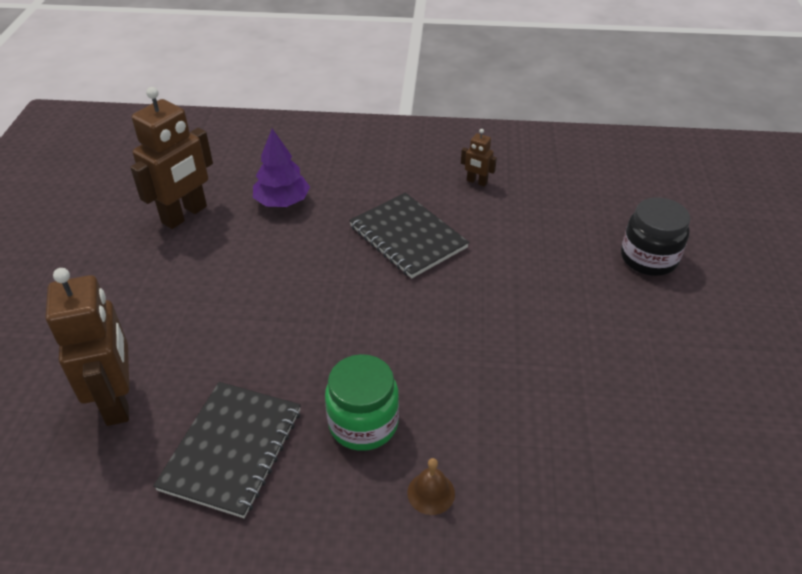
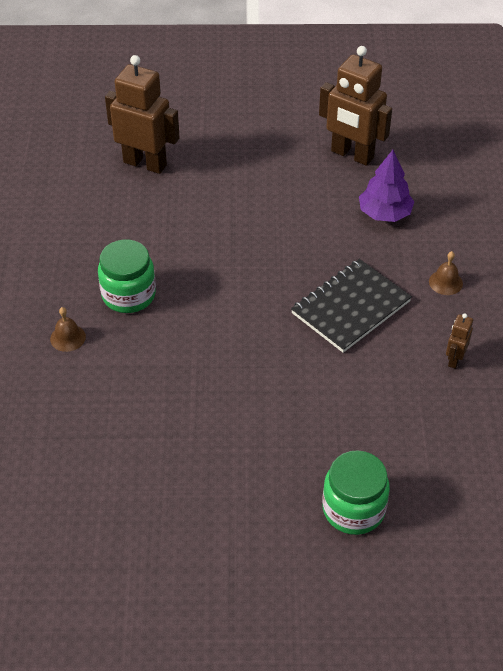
camera: 85 degrees right, 5 degrees up
(118, 400) = (145, 163): brown robot -> brown robot turned 135 degrees counterclockwise
(232, 449) = (105, 227): black notebook -> none
(384, 175) = (445, 282): none -> brown bell
(648, 258) = (353, 509): black jar -> green jar

